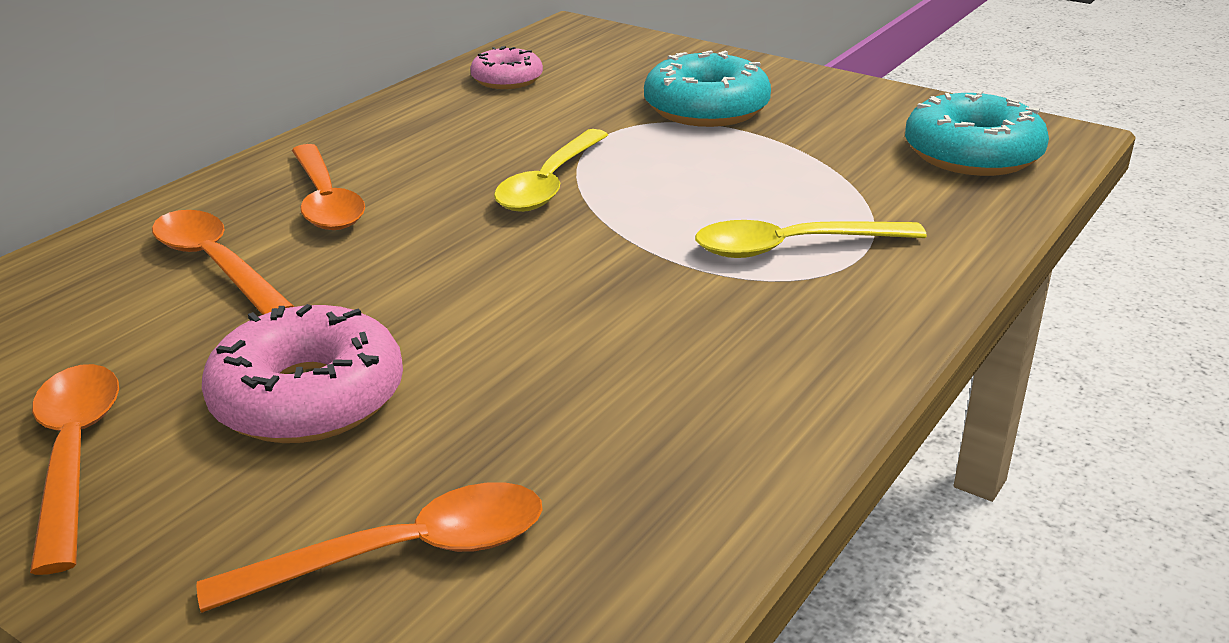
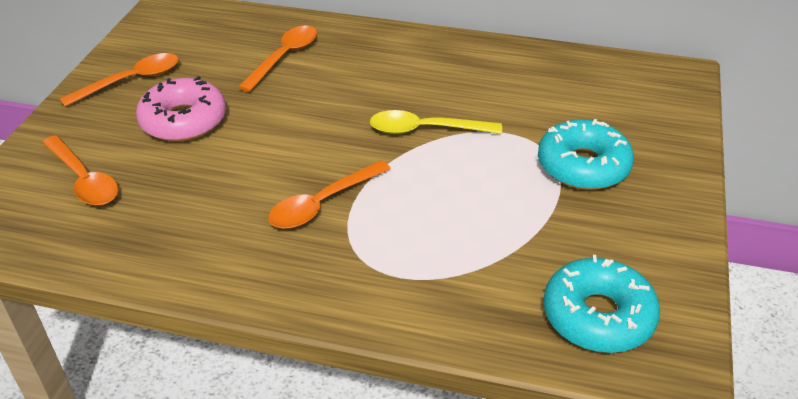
camera: 70 degrees right, 10 degrees up
(325, 201) = (363, 64): orange spoon -> orange spoon (322, 204)
(507, 80) = (565, 73): pink donut -> none
(792, 247) = (394, 244): yellow spoon -> none

